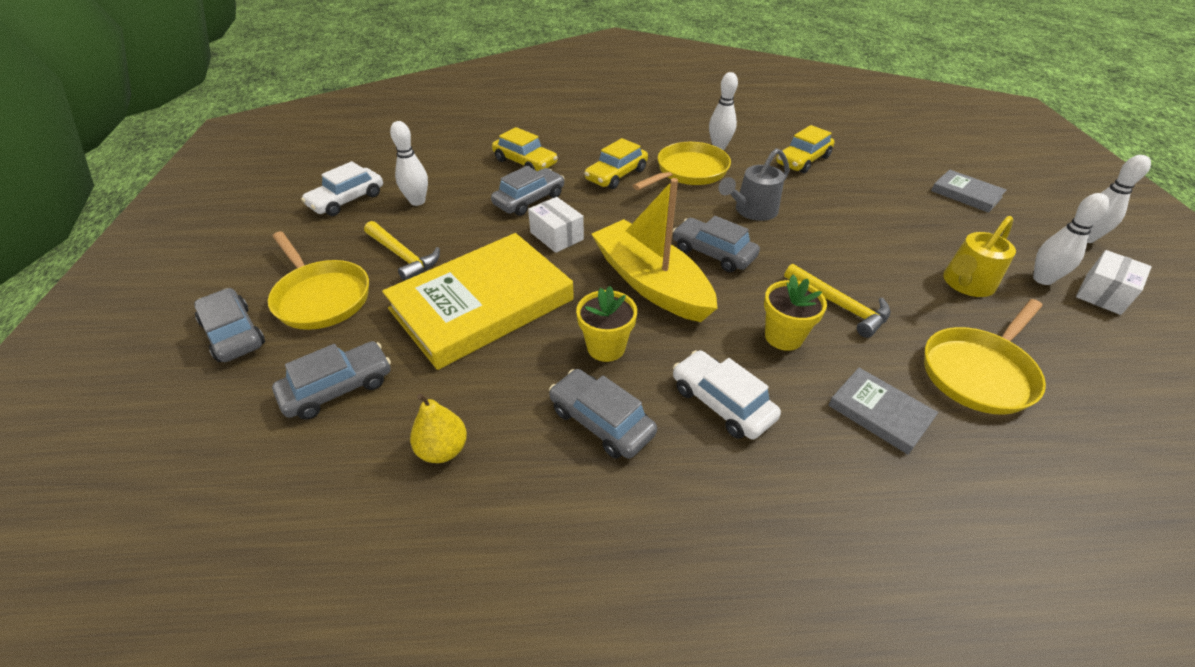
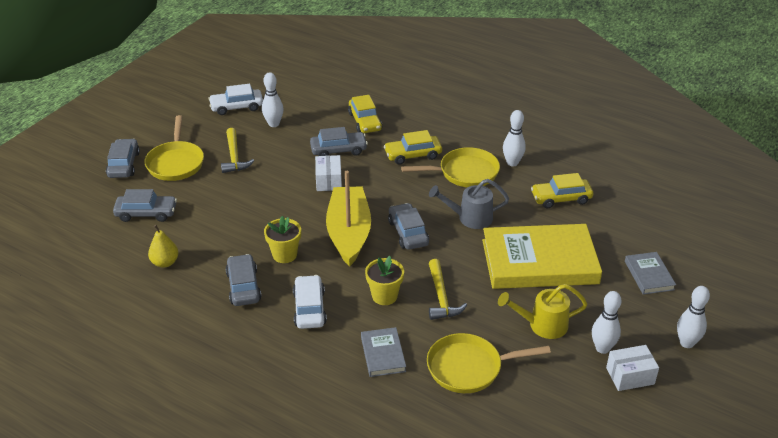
camera: 35 degrees right, 5 degrees down
(482, 304) = (247, 203): yellow book -> yellow book (539, 262)

